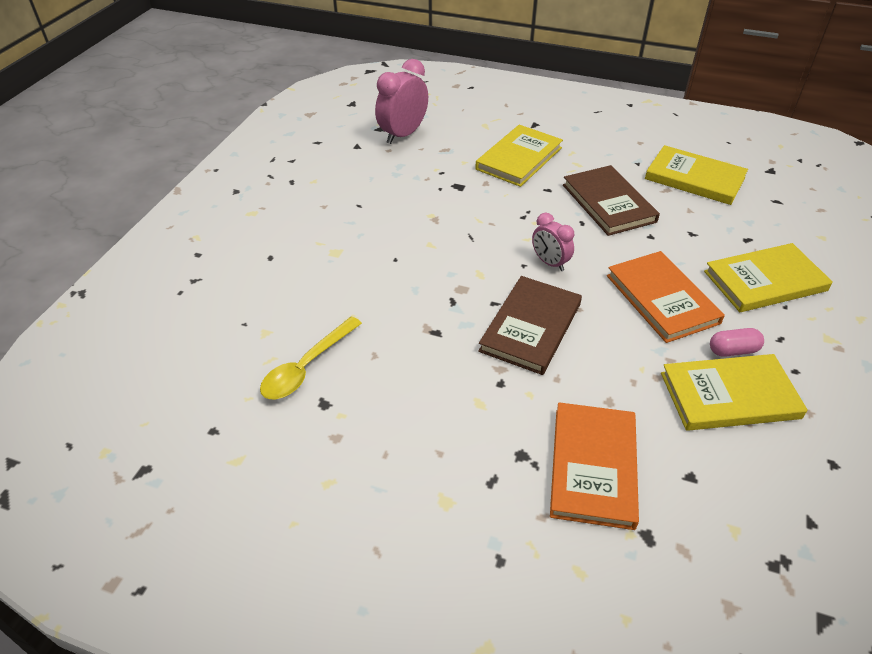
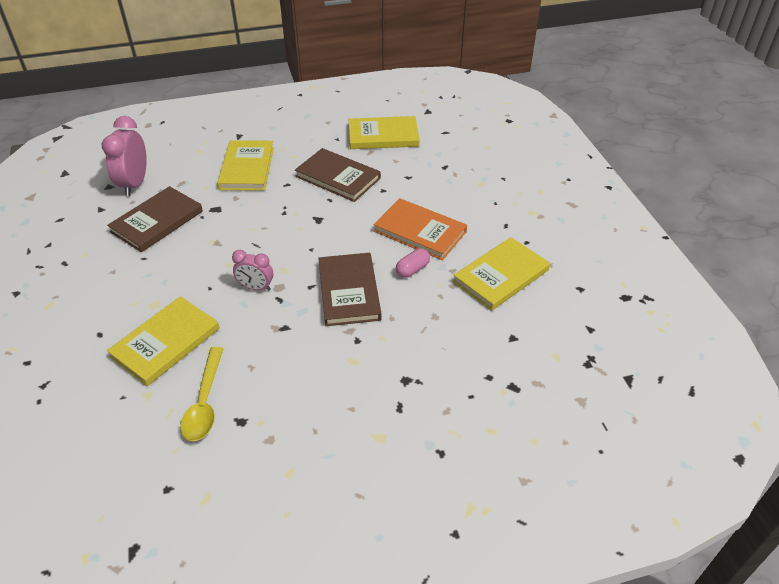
camera: 35 degrees left, 0 degrees up
(396, 176) = (157, 221): none -> brown book
(549, 263) = (328, 239): pink clock -> pink clock (256, 287)
(593, 466) = (454, 363): orange book -> none
(733, 350) = (484, 246): pink capsule -> pink capsule (412, 269)
(765, 281) = (473, 191): yellow book -> yellow book (165, 342)

